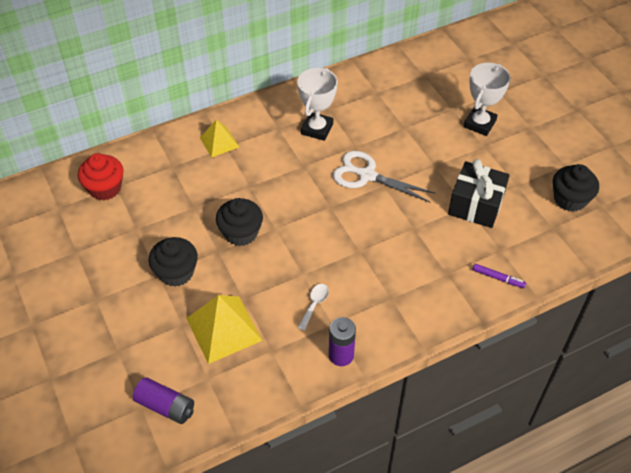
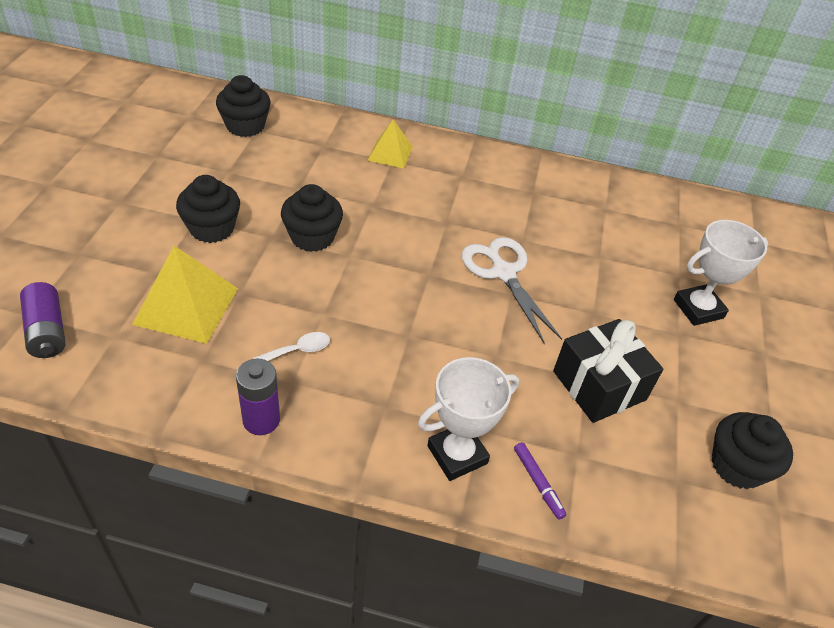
camera: 35 degrees right, 5 degrees down
(105, 188) = (245, 126): red cupcake -> black cupcake
(317, 129) = (500, 200): white trophy -> white trophy (457, 454)

